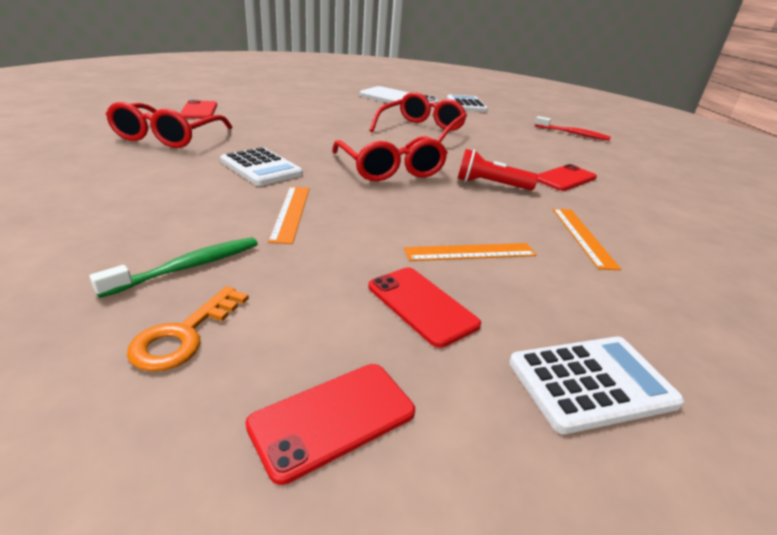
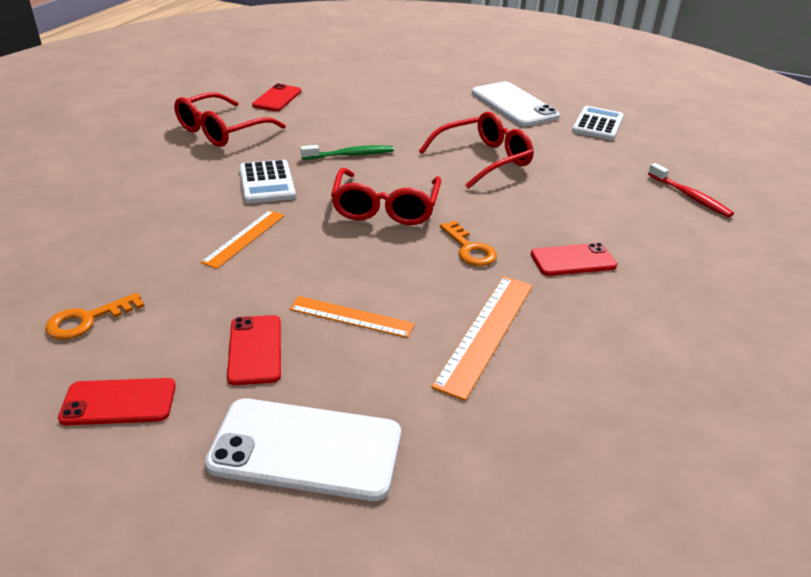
camera: 30 degrees right, 5 degrees up
(188, 267) = (131, 269): green toothbrush -> green toothbrush (350, 155)
(490, 184) = (469, 249): red flashlight -> orange key
(583, 237) = (486, 333): orange ruler -> orange ruler, size x1.50
(591, 383) = (306, 449): white calculator -> white phone

